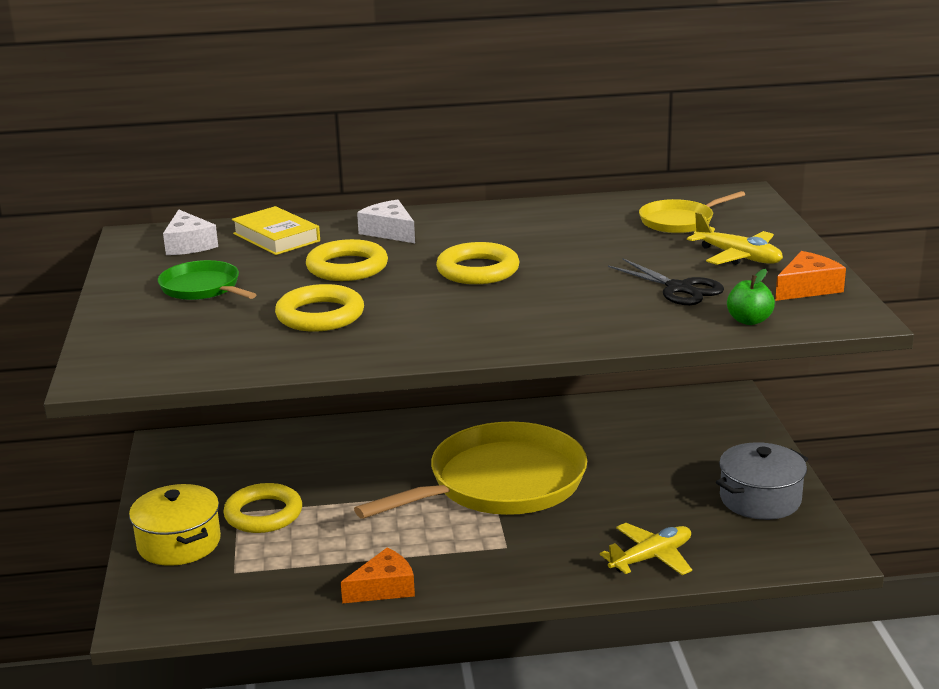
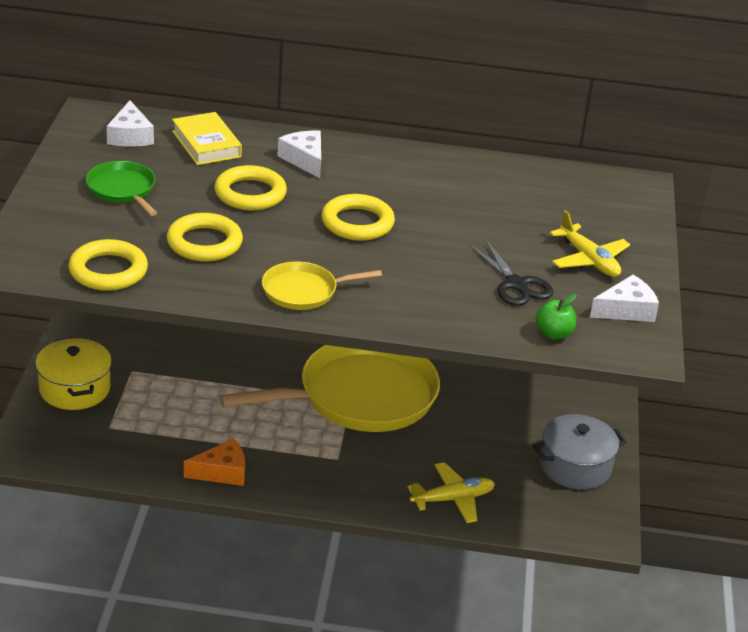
camera: 10 degrees right, 10 degrees up
(263, 514) = (152, 378): yellow ring -> yellow ring (108, 271)
(679, 221) = (563, 206): yellow pan -> yellow pan (303, 291)
(807, 288) = (626, 310): orange cheese -> white cheese

